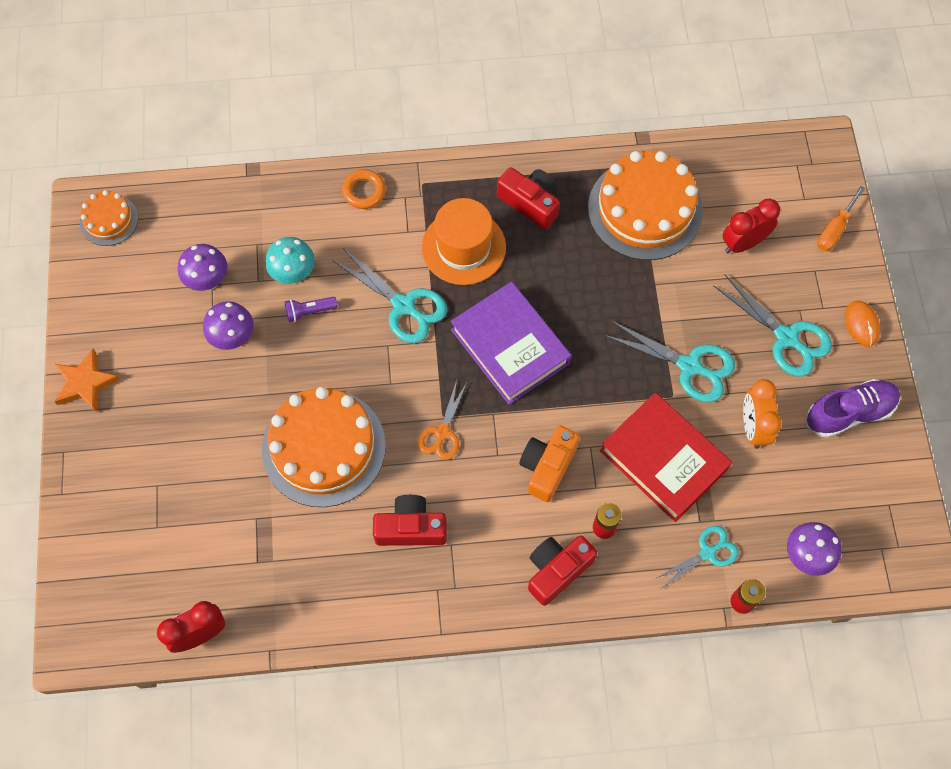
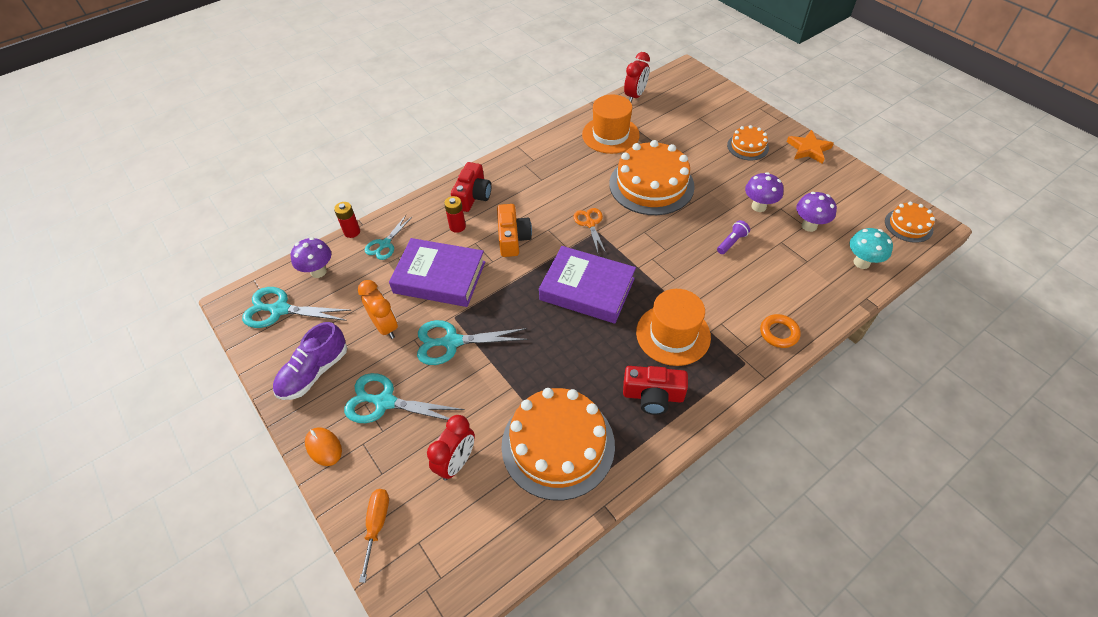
camera: 150 degrees right, 15 degrees down
(150, 434) = (747, 146): none -> orange cake
(294, 274) = (764, 256): turquoise mushroom -> turquoise mushroom (861, 262)
(301, 572) = (610, 135): none -> orange hat
(404, 306) = (677, 276): turquoise scissors -> turquoise scissors (280, 309)
(411, 528) = (569, 176): red camera -> none
(663, 460) = (439, 277): red book -> purple book

